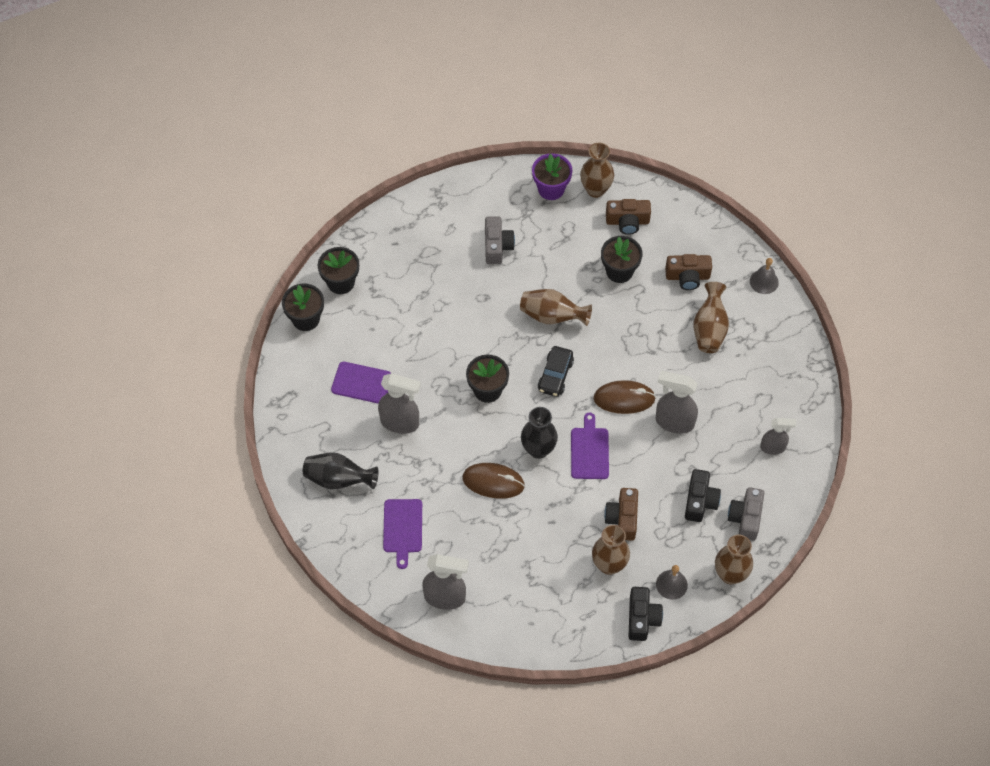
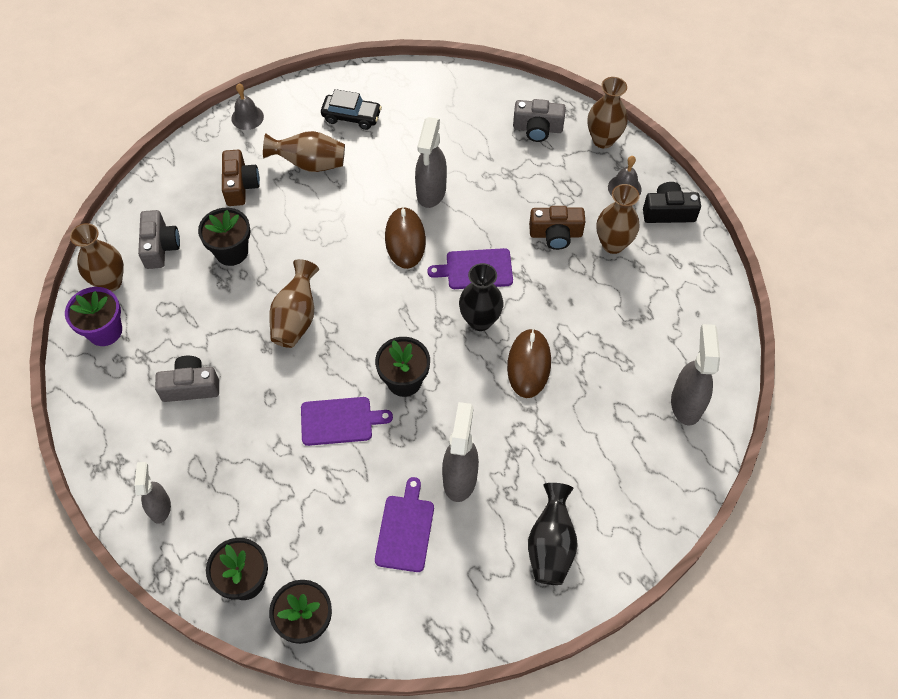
camera: 95 degrees left, 0 degrees up
(403, 528) = (606, 459): purple cutting board -> purple cutting board (340, 421)
(555, 375) = (379, 309): black car -> black car (351, 117)
(627, 221) = (160, 247): brown camera -> grey camera
(700, 501) = (524, 167): black camera -> none
(773, 447) = (453, 107): grey spray bottle -> grey spray bottle (160, 507)

